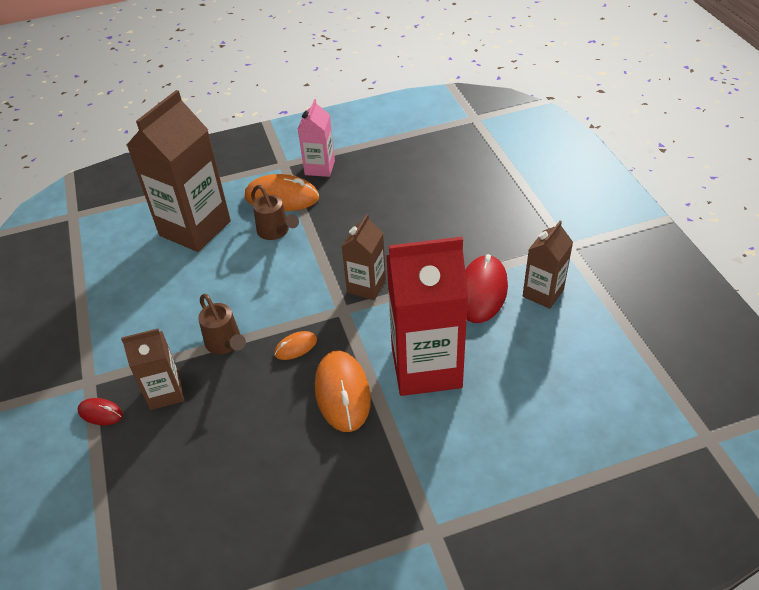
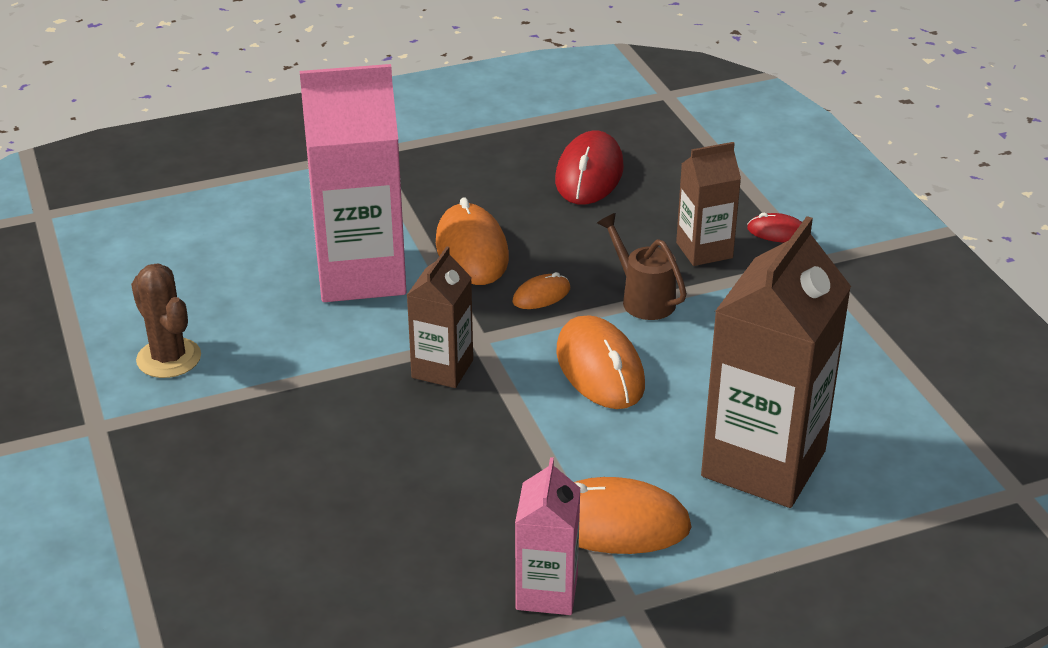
camera: 175 degrees right, 10 degrees down
(268, 287) = (600, 368): none -> orange mouse
(275, 231) = (610, 456): brown watering can -> none
(426, 367) = (361, 274): red carton -> pink carton
(482, 292) = (262, 360): red mouse -> red mouse (589, 174)
(543, 293) = (169, 358): brown carton -> brown cactus

